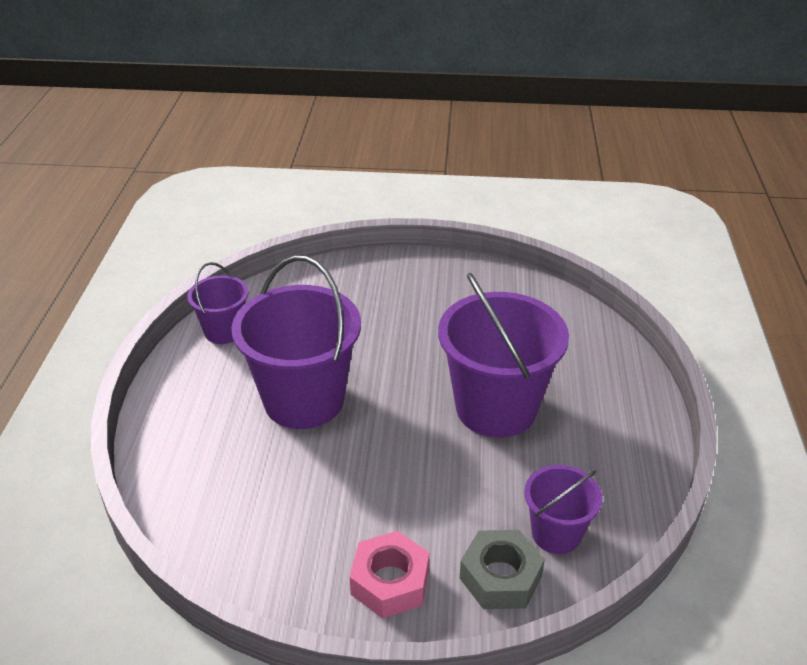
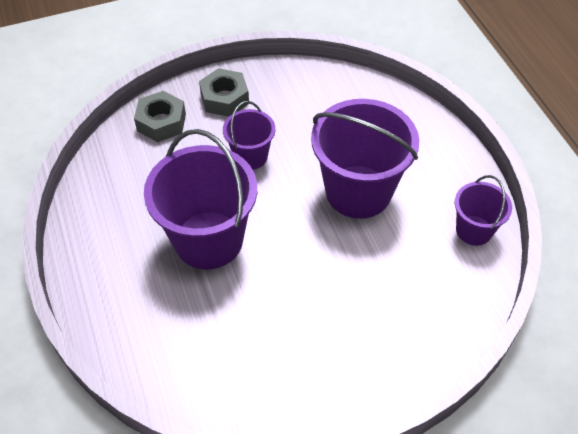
camera: 155 degrees right, 15 degrees up
(390, 582) = (224, 98): pink nut -> grey nut
(556, 533) = (134, 159): purple bucket -> purple bucket (250, 156)

